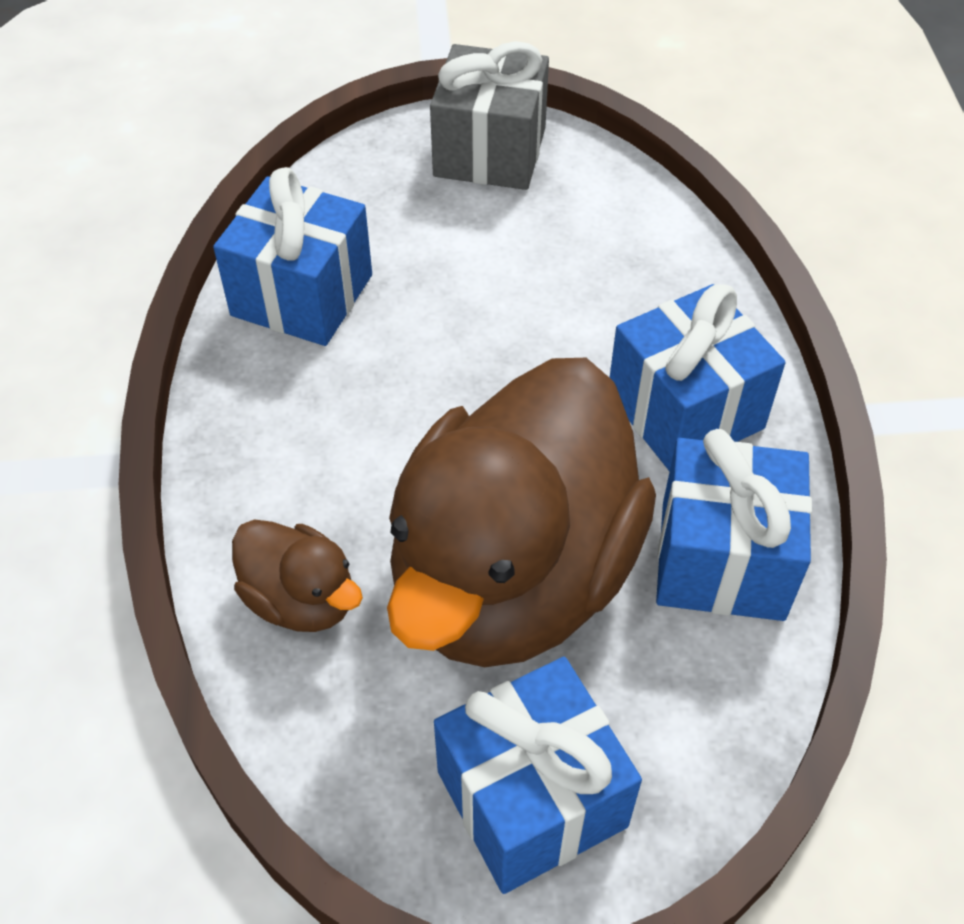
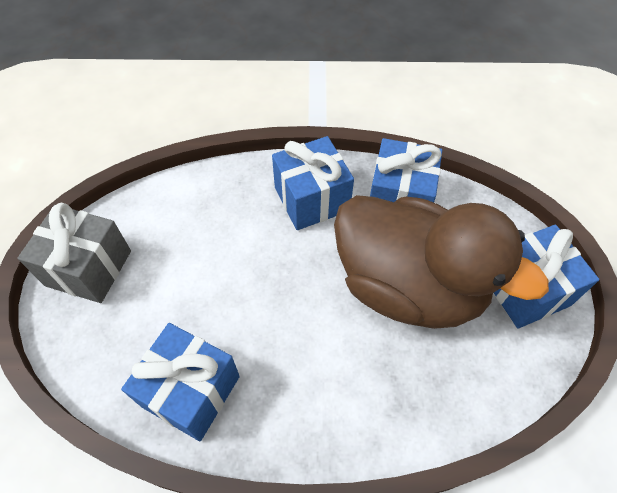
camera: 85 degrees left, 5 degrees up
(301, 599) = (425, 393): brown duck -> none

